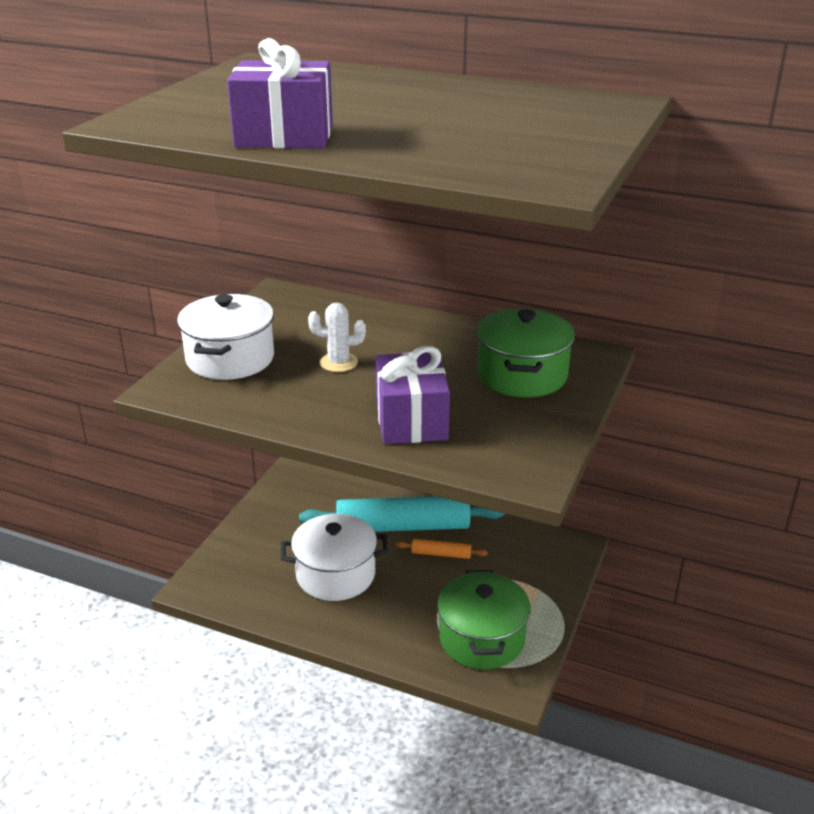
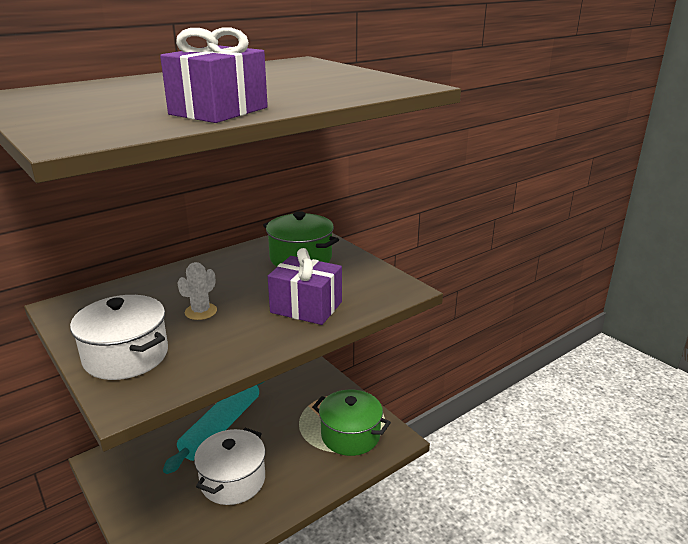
camera: 60 degrees left, 5 degrees down
(441, 554) = (264, 420): orange rolling pin -> none

